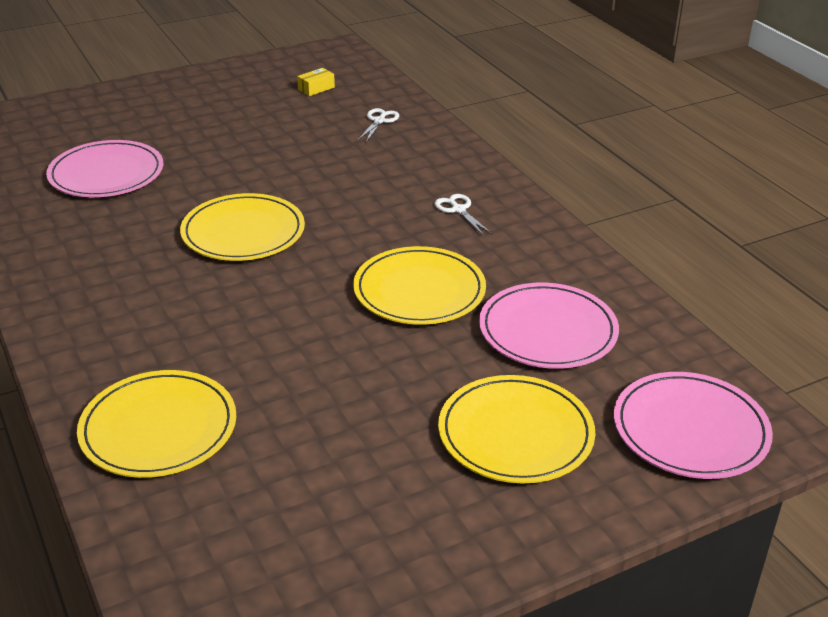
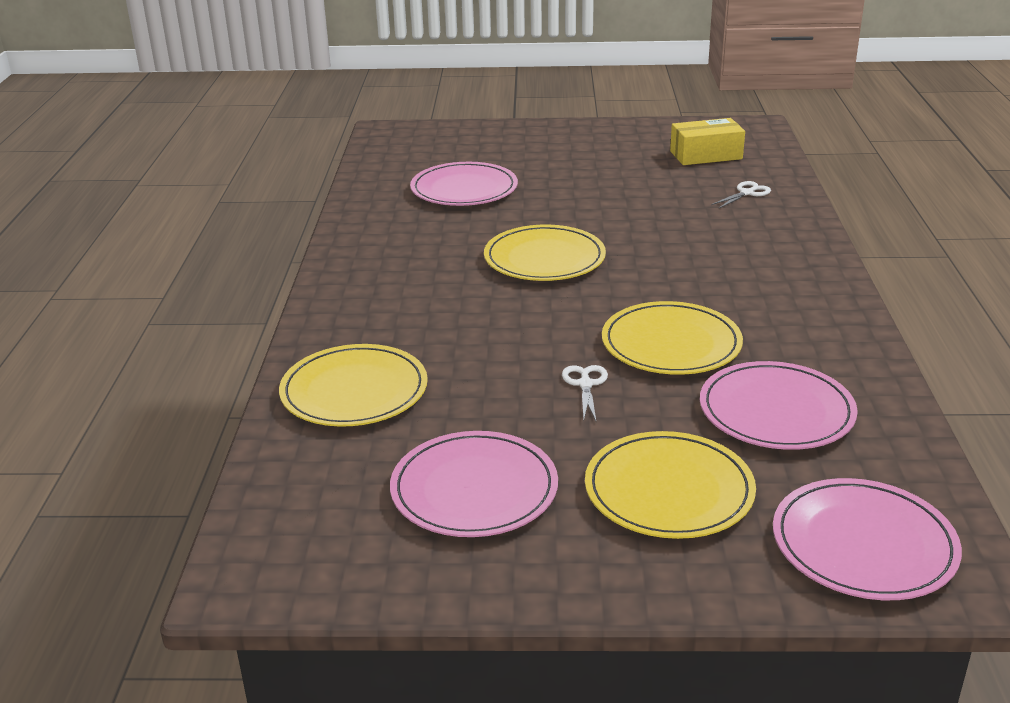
camera: 30 degrees right, 5 degrees down
(316, 88) = (706, 155): yellow box -> yellow box, size x1.93
(351, 492) = (474, 489): none -> pink plate
(458, 210) = (767, 284): white scissors -> white scissors (585, 384)

